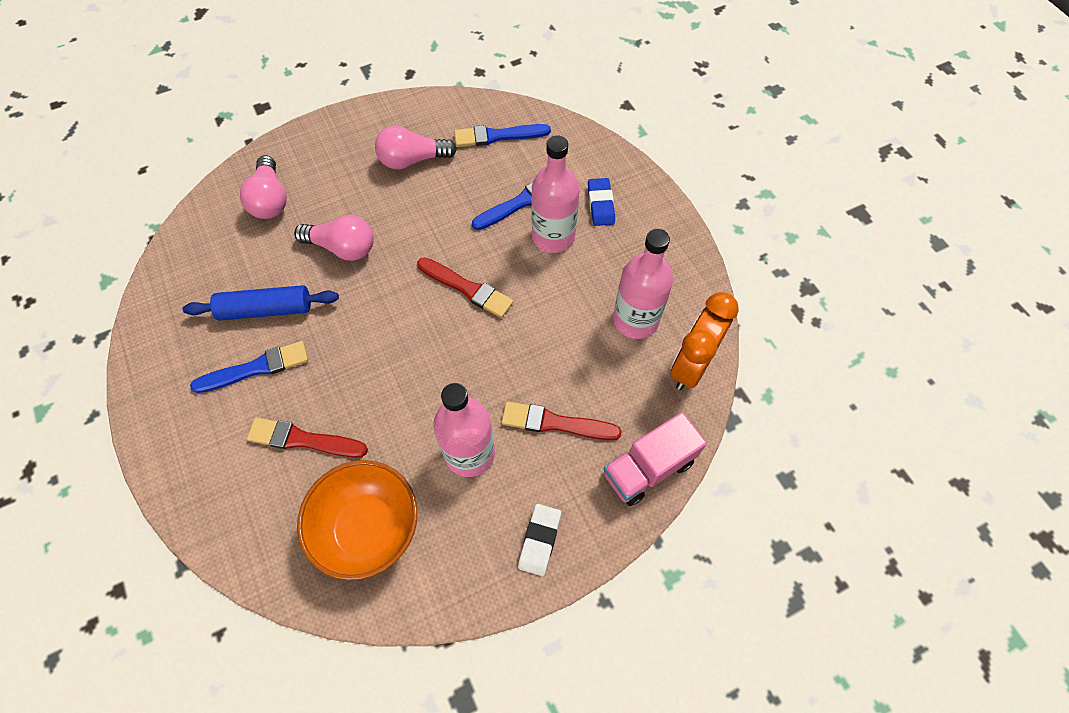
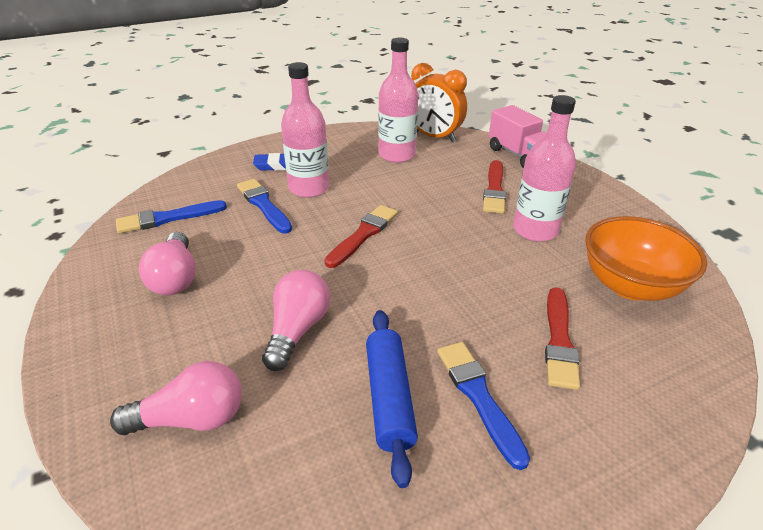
camera: 90 degrees left, 25 degrees down
(498, 136) = (168, 218): blue brush -> blue brush turned 75 degrees clockwise
(539, 540) = (593, 197): white eraser -> none

